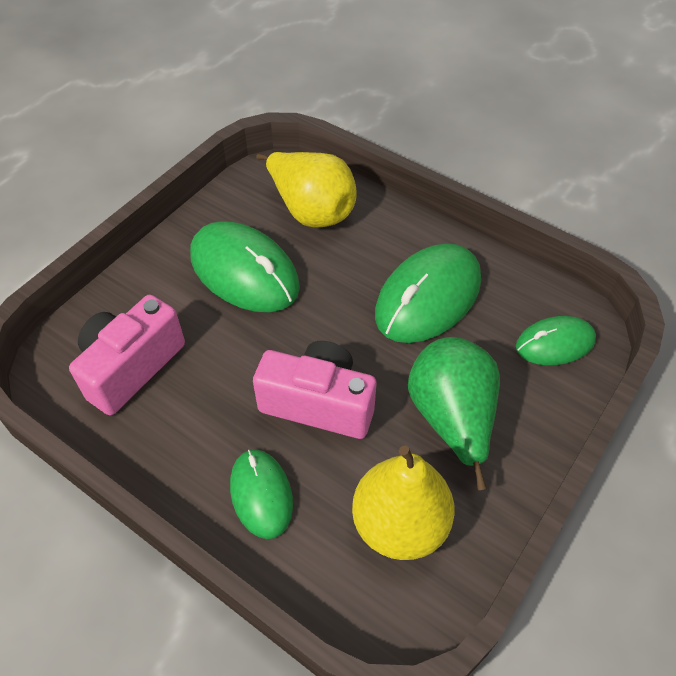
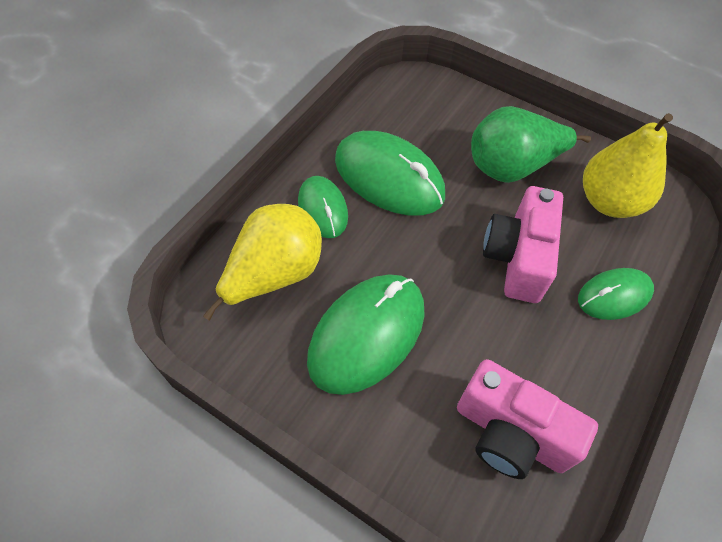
camera: 95 degrees left, 5 degrees up
(555, 343) = (429, 101): green mouse -> green mouse (323, 209)

